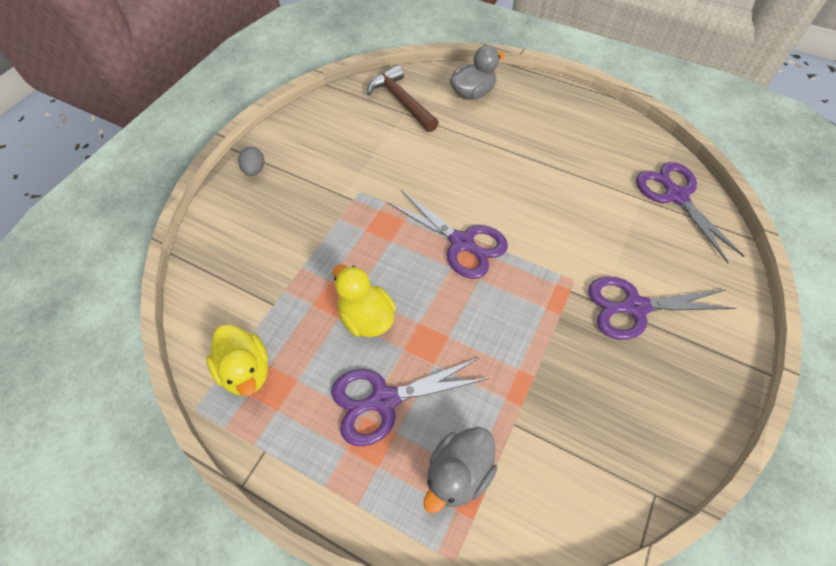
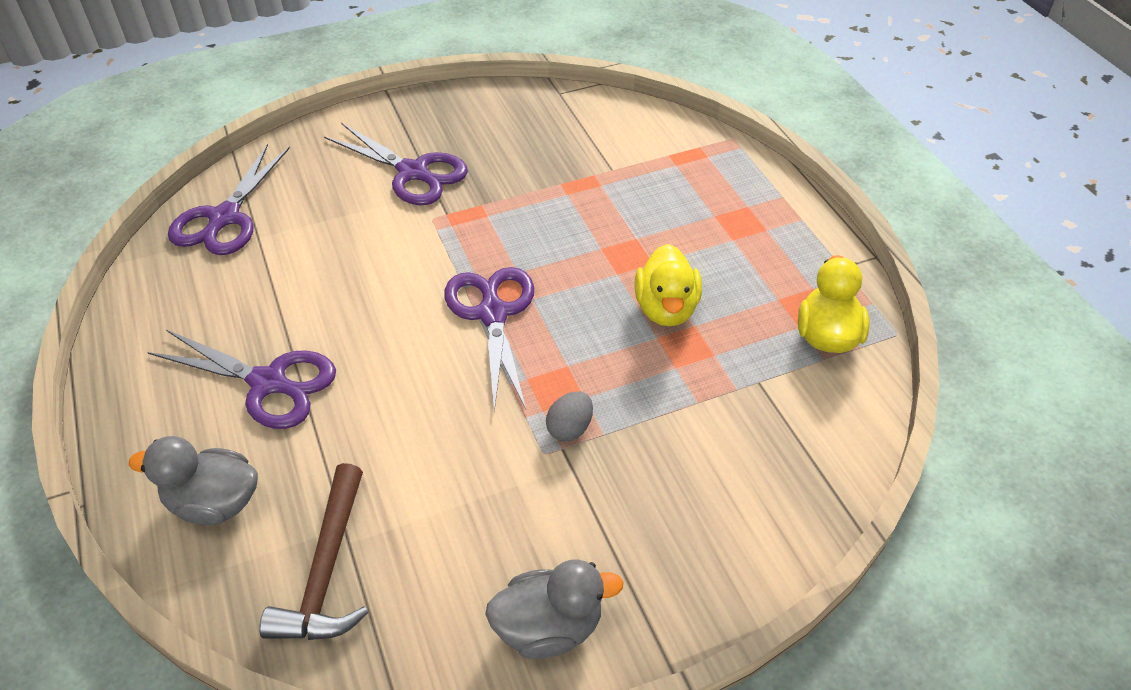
camera: 140 degrees left, 10 degrees down
(254, 170) = (665, 598): grey egg -> grey egg (570, 428)
(384, 400) = (706, 240): purple scissors -> purple scissors (268, 383)
(458, 473) = (686, 170): grey duck -> grey duck (549, 627)

